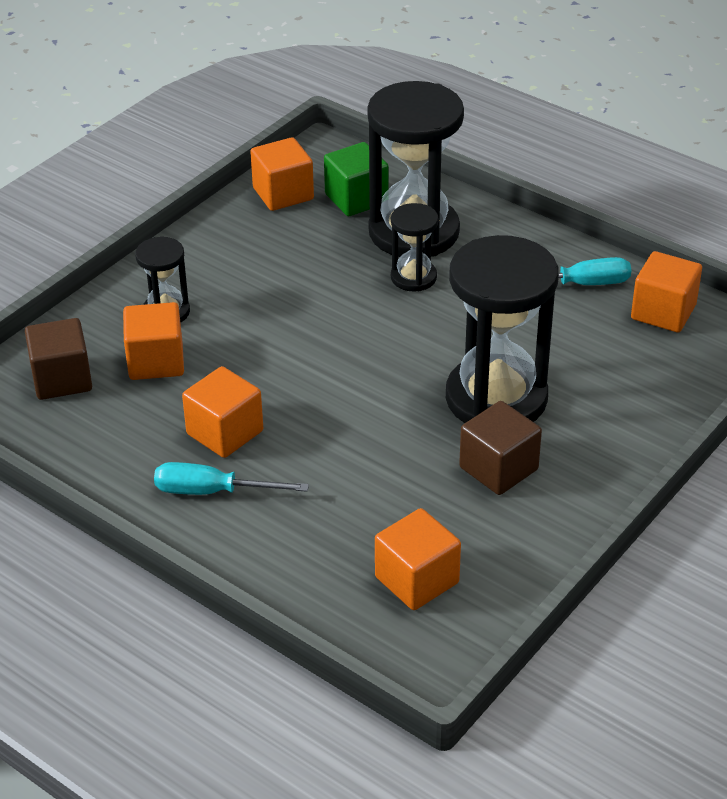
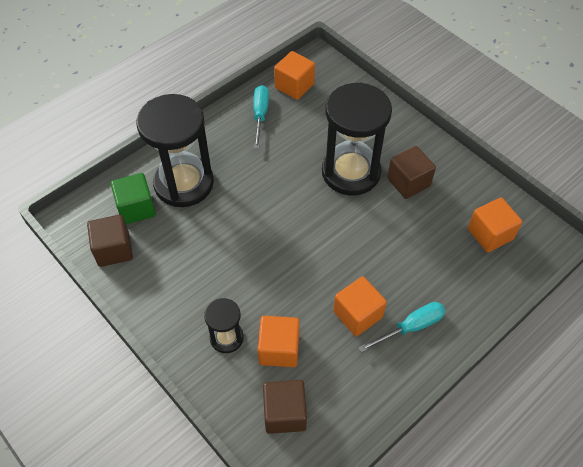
camera: 80 degrees left, 15 degrees up
(212, 491) = (410, 327): turquoise screwdriver -> turquoise screwdriver turned 135 degrees counterclockwise
(283, 194) = (114, 250): orange cube -> brown cube
(413, 277) = (230, 191): black hourglass -> none

